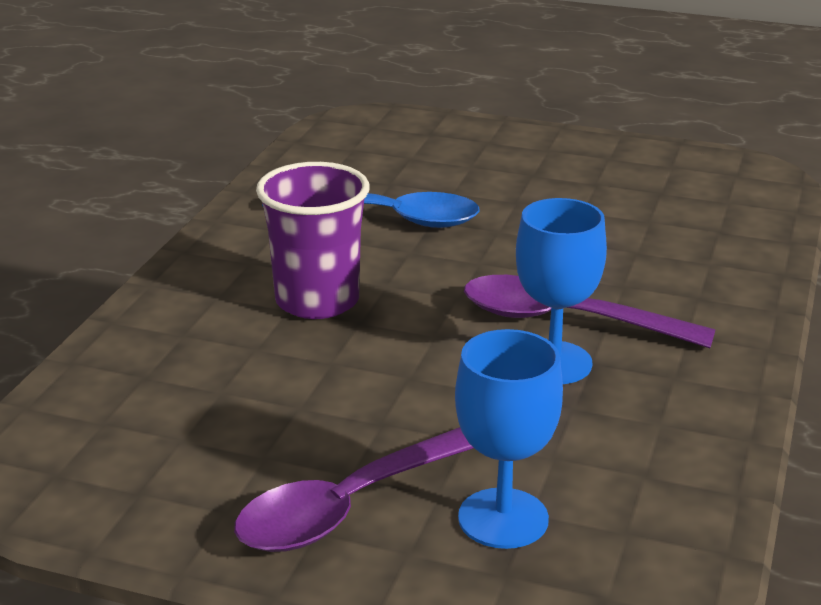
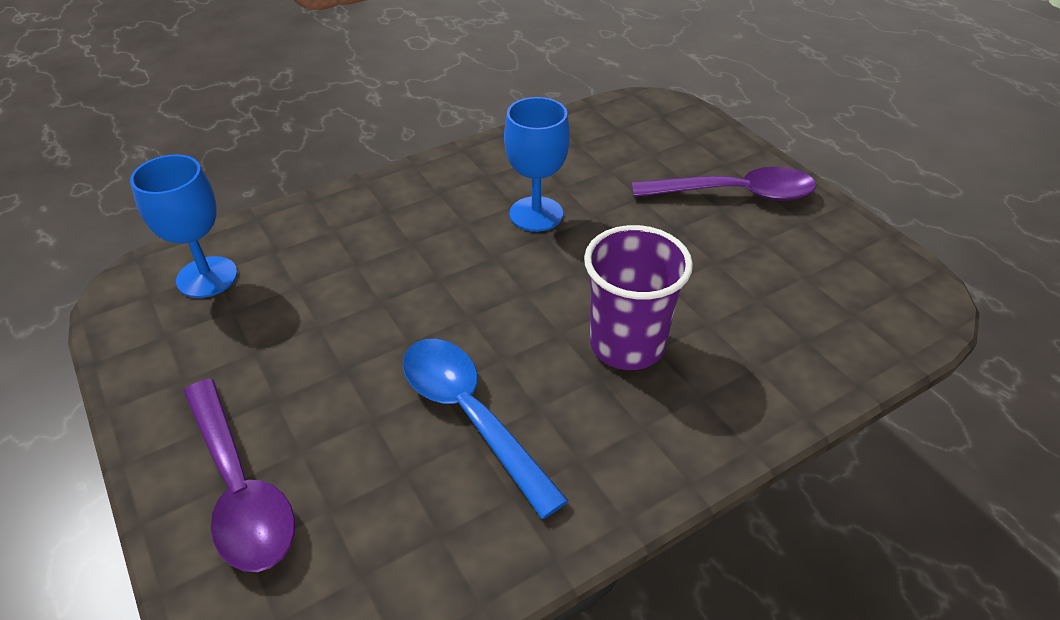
camera: 140 degrees left, 15 degrees up
(503, 518) = (667, 156): blue goblet -> blue goblet (207, 277)
(566, 320) = (486, 236): purple spoon -> purple spoon (240, 489)

